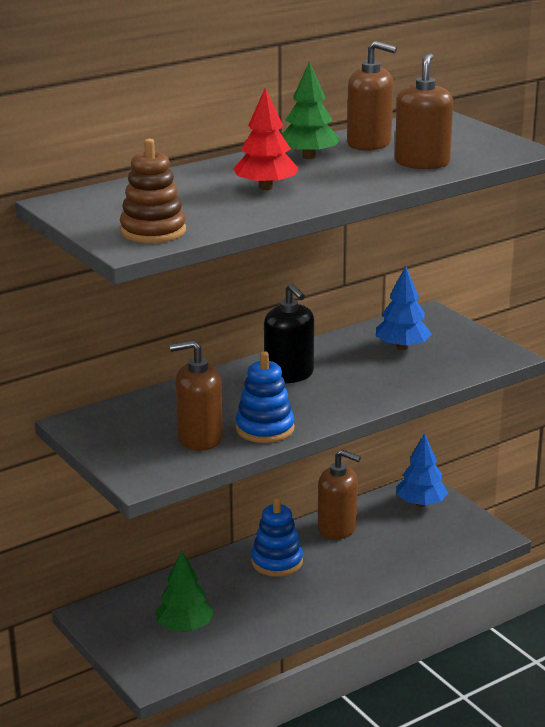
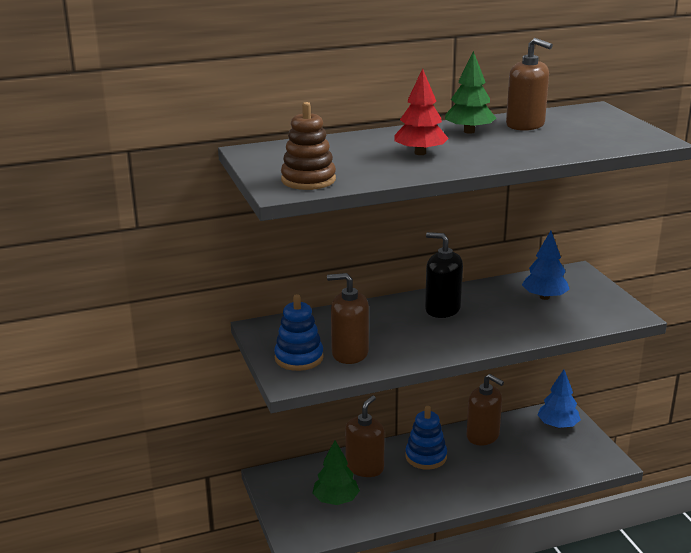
camera: 15 degrees right, 0 degrees up
(265, 429) = (405, 352): blue stacking toy -> blue stacking toy (299, 358)
(289, 375) = (442, 309): black soap dispenser -> black soap dispenser turned 135 degrees clockwise
(422, 163) = (563, 144): brown soap dispenser -> brown soap dispenser (365, 467)

